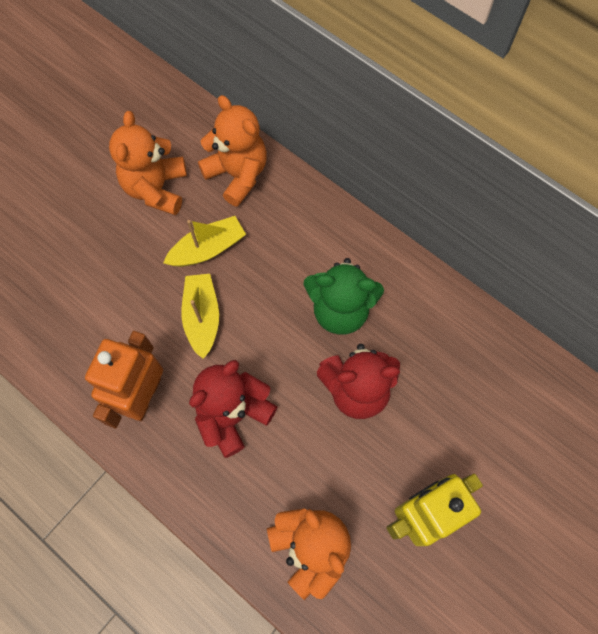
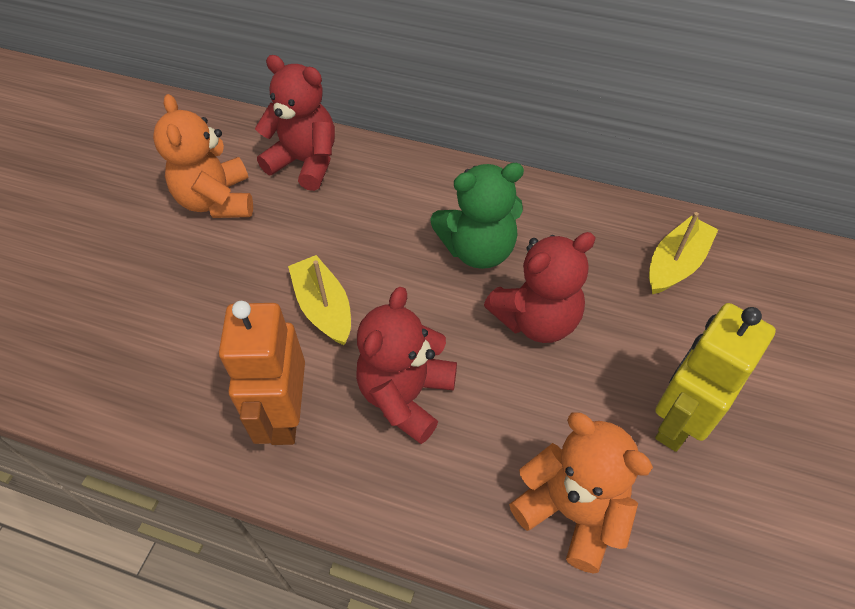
camera: 20 degrees left, 15 degrees down
(207, 249) = (301, 239): yellow boat -> yellow boat (675, 264)
(237, 174) = (305, 162): orange teddy bear -> red teddy bear

